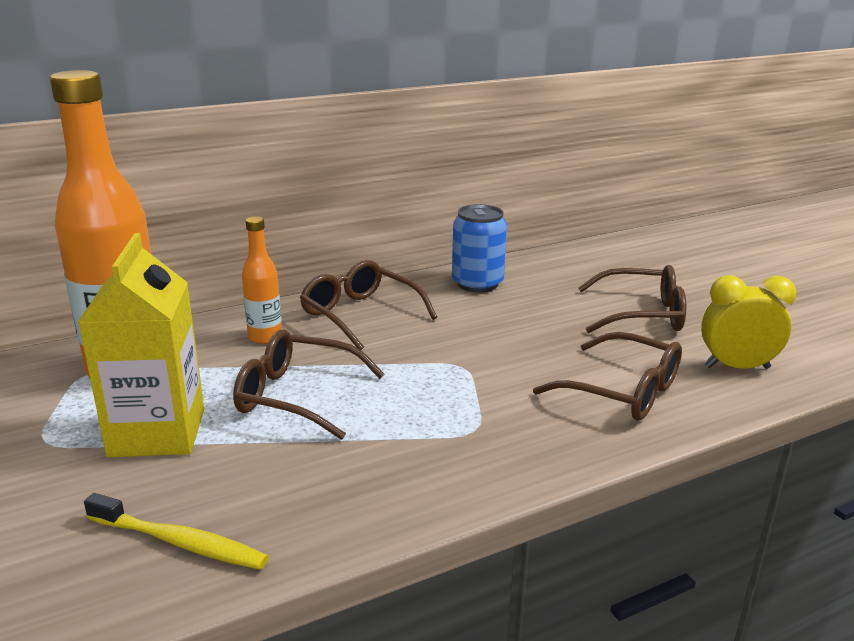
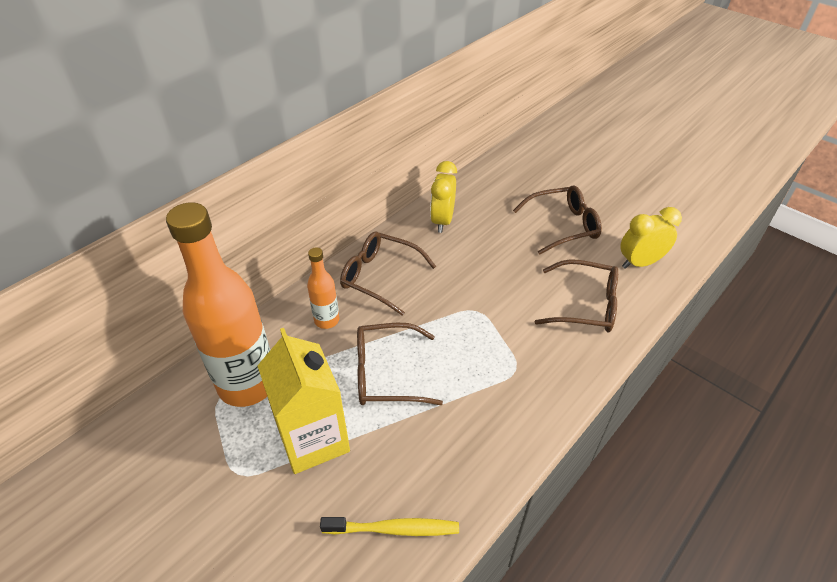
camera: 20 degrees left, 20 degrees up
(477, 283) = (442, 221): blue can -> yellow clock

